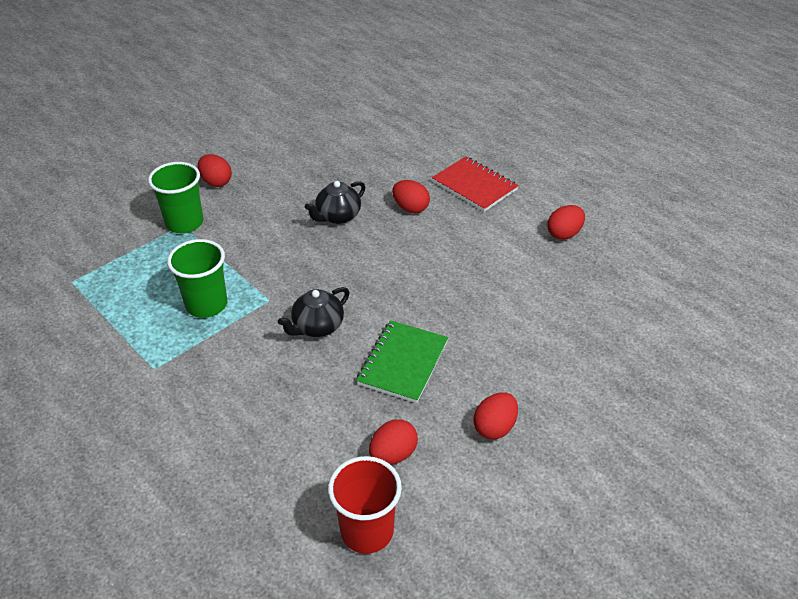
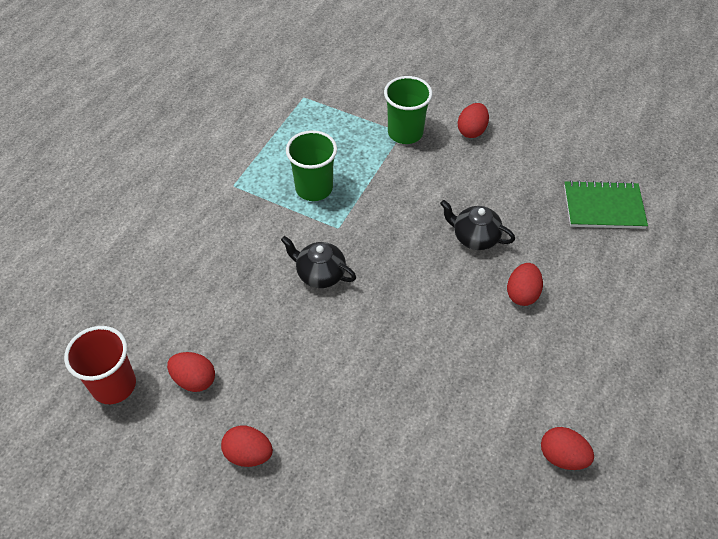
camera: 70 degrees right, 10 degrees up
(403, 363) = (301, 355): green notebook -> green notebook (603, 207)
(474, 186) = (595, 342): red notebook -> none

